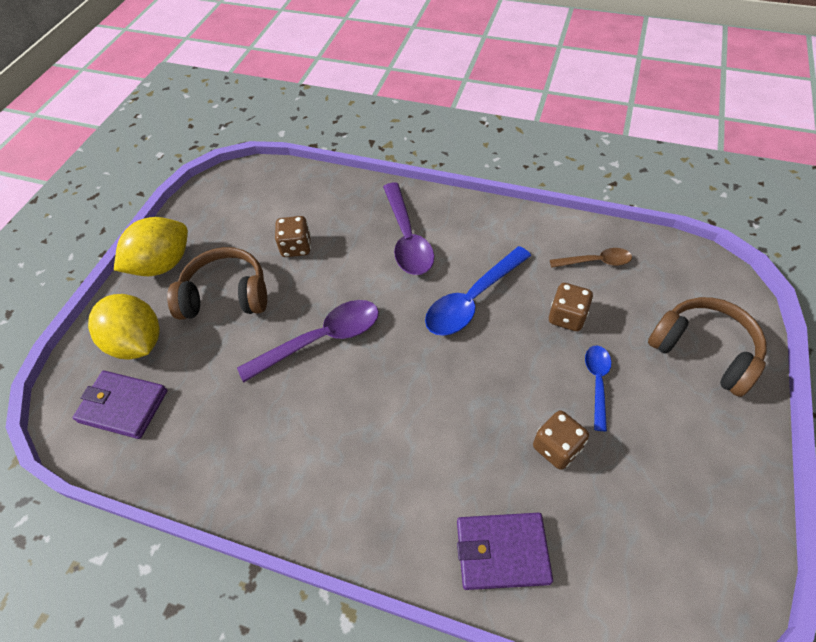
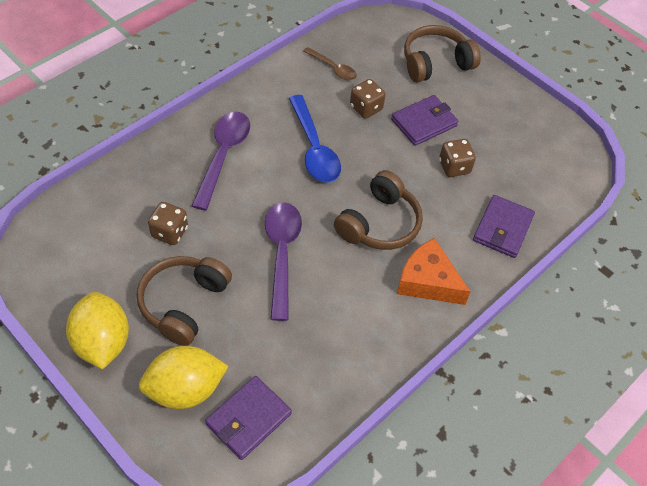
camera: 70 degrees left, 0 degrees up
(366, 495) = (428, 281): none -> orange cheese
(407, 238) = (223, 156): purple spoon -> purple spoon turned 90 degrees counterclockwise
(415, 407) = (379, 223): none -> brown headphones
(595, 262) = (333, 68): brown spoon -> brown spoon turned 105 degrees clockwise
(597, 383) = (424, 123): blue spoon -> purple wallet

